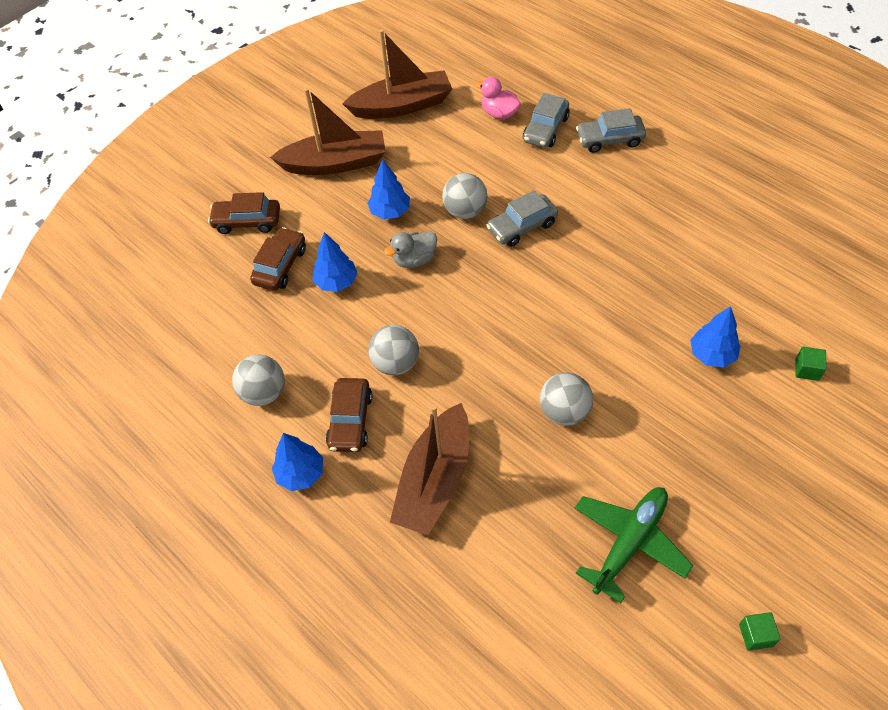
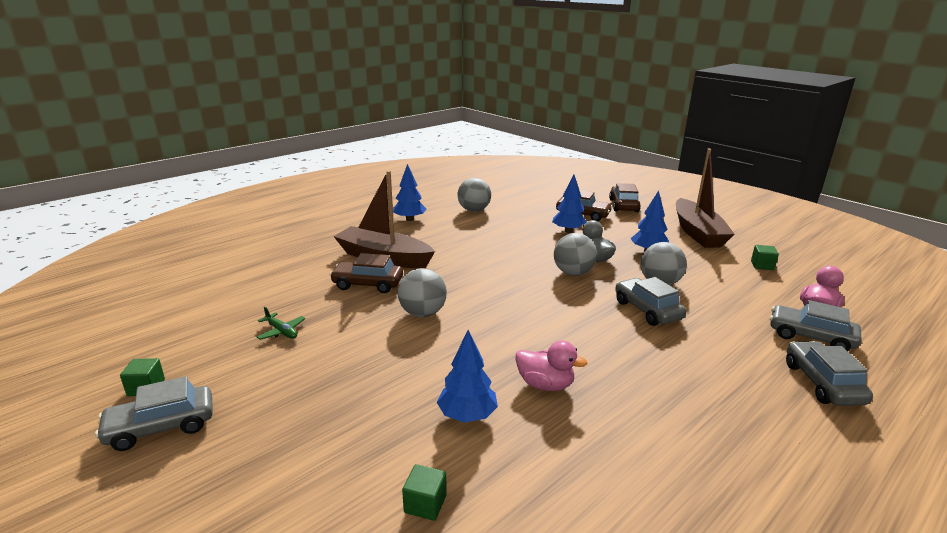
camera: 90 degrees right, 30 degrees down
(350, 421) = (444, 233): brown car -> brown car (368, 284)
(396, 363) = (489, 248): grey ball -> grey ball (573, 273)
(402, 106) = (791, 261): brown boat -> none
(415, 129) = (762, 265): none -> green cube
(629, 542) = (281, 331): green plane -> green plane, size x0.46
(658, 304) = (545, 385): none -> pink duck
(799, 587) = (161, 427): none -> grey car

